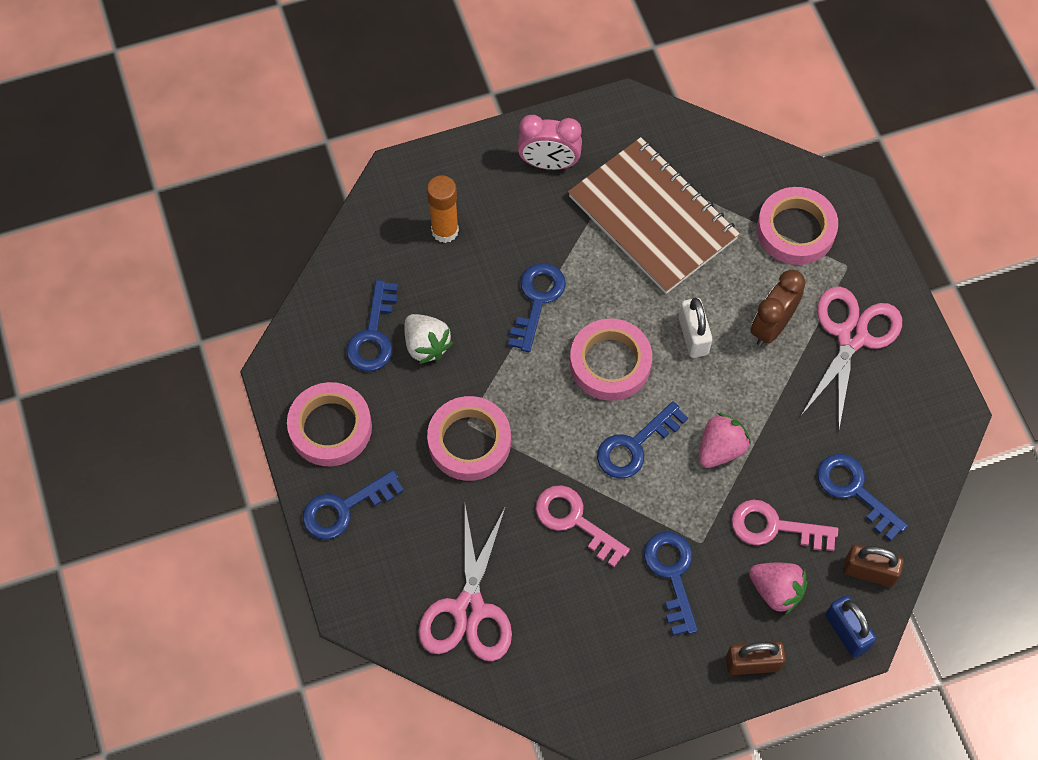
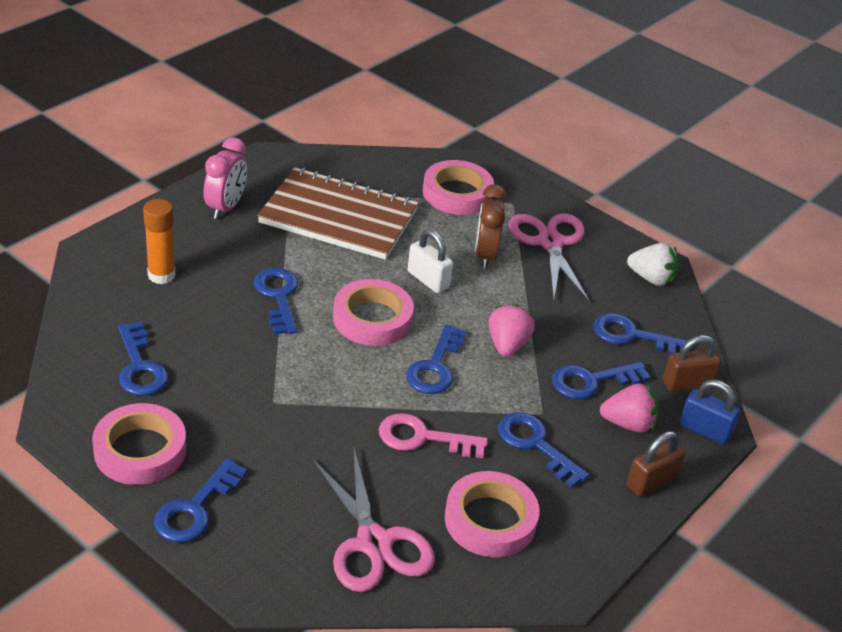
camera: 35 degrees left, 25 degrees down
(426, 345) = (197, 358): white strawberry -> white strawberry (651, 278)
(469, 441) = (285, 414): pink tape -> pink tape (490, 520)
(549, 163) = (226, 207): pink clock -> pink clock turned 45 degrees counterclockwise
(774, 527) = (591, 381): pink key -> blue key

